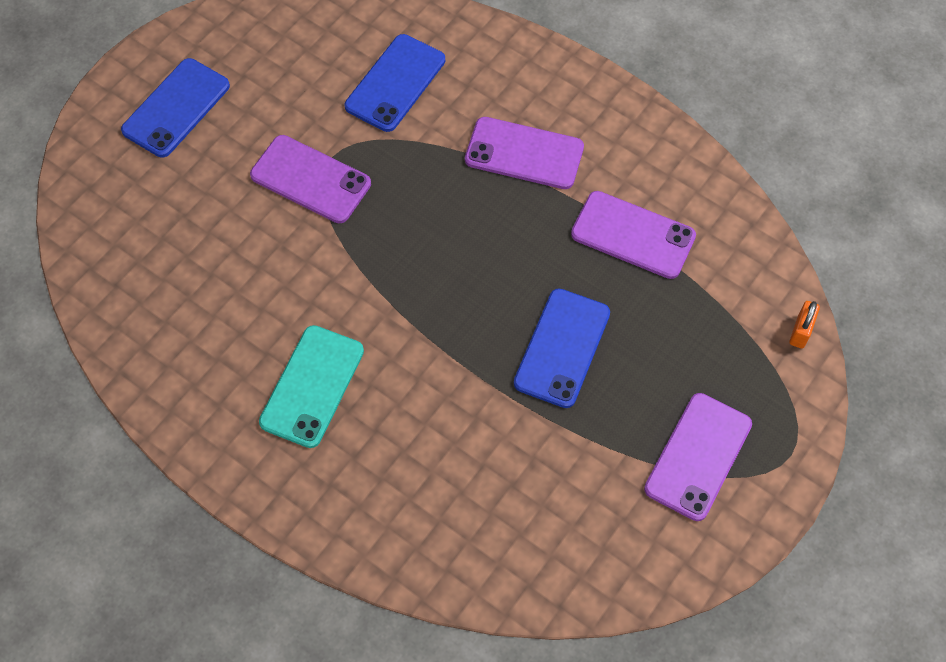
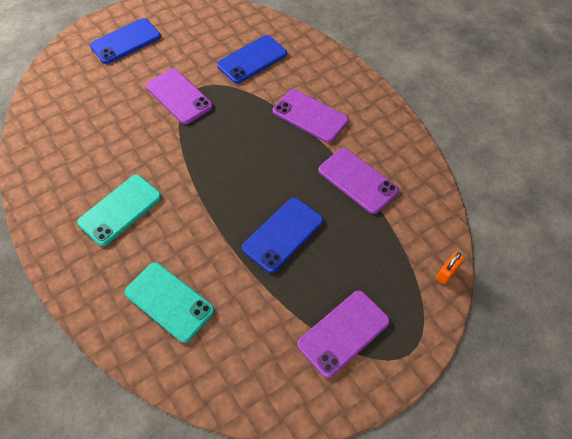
camera: 20 degrees right, 5 degrees down
(448, 493) = (169, 301): none -> turquoise phone

